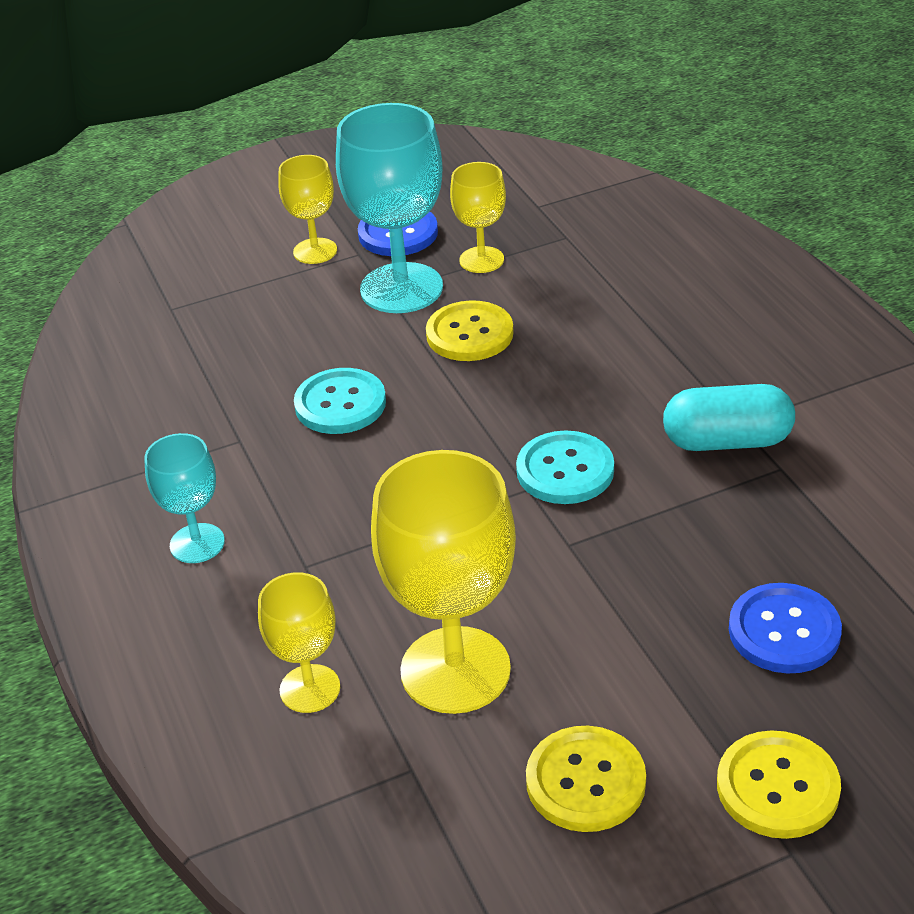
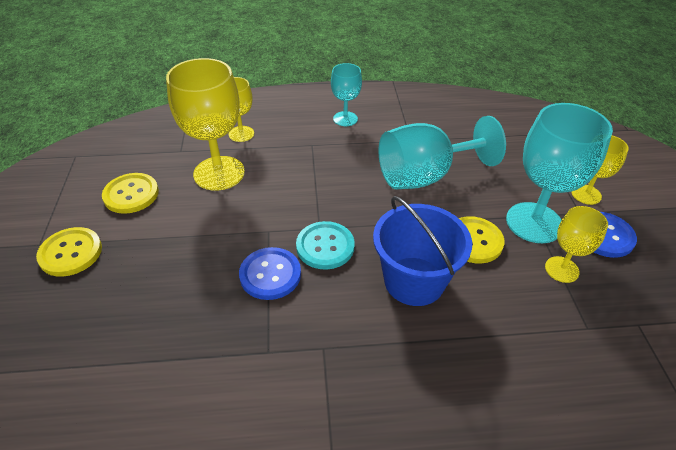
camera: 105 degrees right, 5 degrees up
(340, 404) = (425, 176): turquoise button -> turquoise goblet
(578, 372) = (414, 281): none -> blue bucket
(727, 441) = (308, 333): turquoise capsule -> none
(784, 631) = (148, 294): blue button -> blue button (270, 274)

